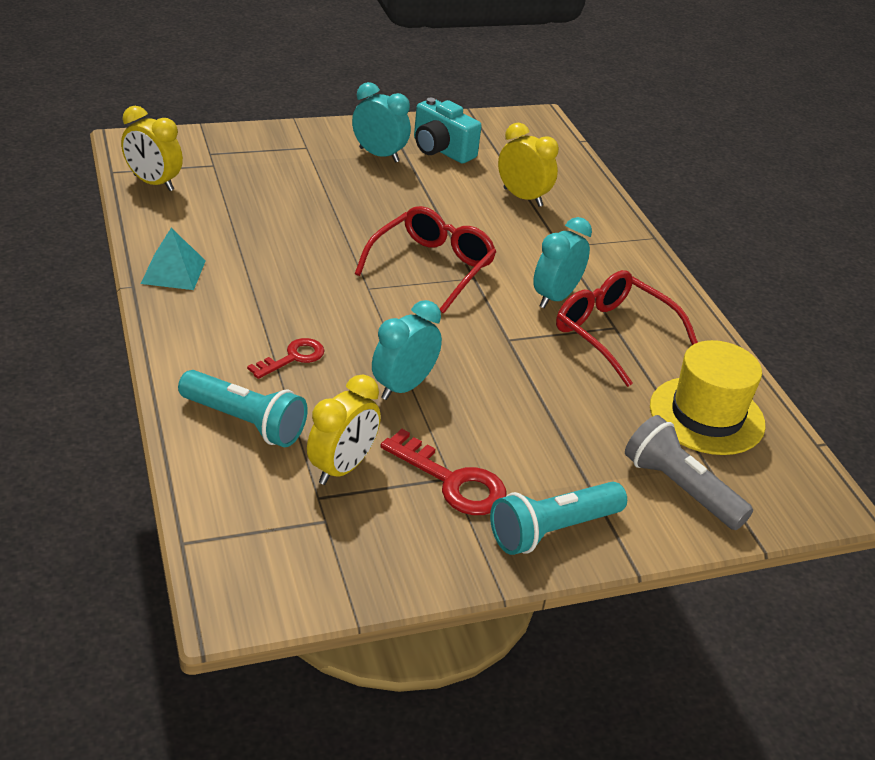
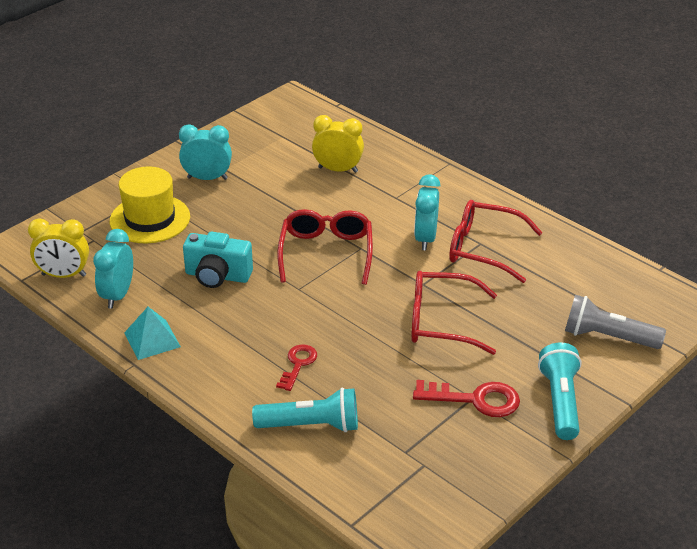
camera: 25 degrees left, 0 degrees up
(342, 468) = (401, 425): yellow clock -> none
(403, 387) = (388, 350): turquoise clock -> turquoise clock (118, 295)
(441, 150) = (247, 155): turquoise camera -> turquoise camera (217, 276)
(491, 385) = (441, 322): none -> red glasses
(552, 530) = (560, 401): turquoise flashlight -> turquoise flashlight turned 150 degrees clockwise
(706, 415) = (584, 280): yellow hat -> yellow hat (150, 219)

